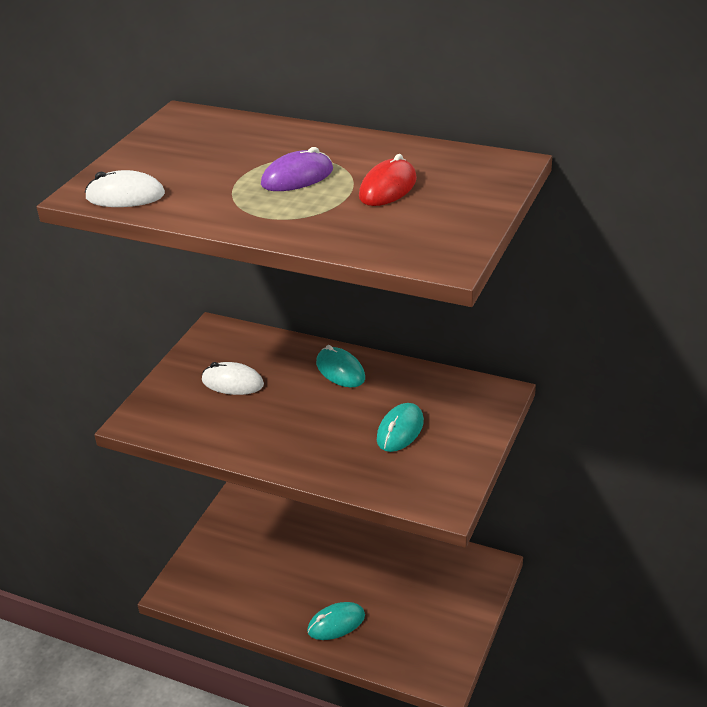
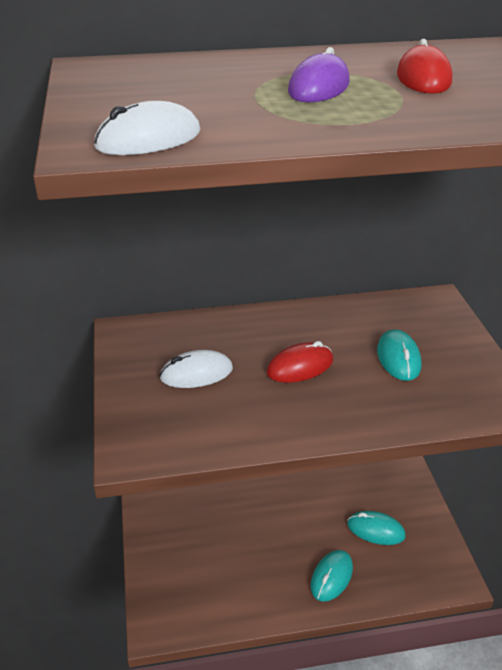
camera: 35 degrees left, 0 degrees up
(313, 407) = (300, 367): none -> red mouse
(340, 371) = (287, 327): turquoise mouse -> turquoise mouse (375, 530)

